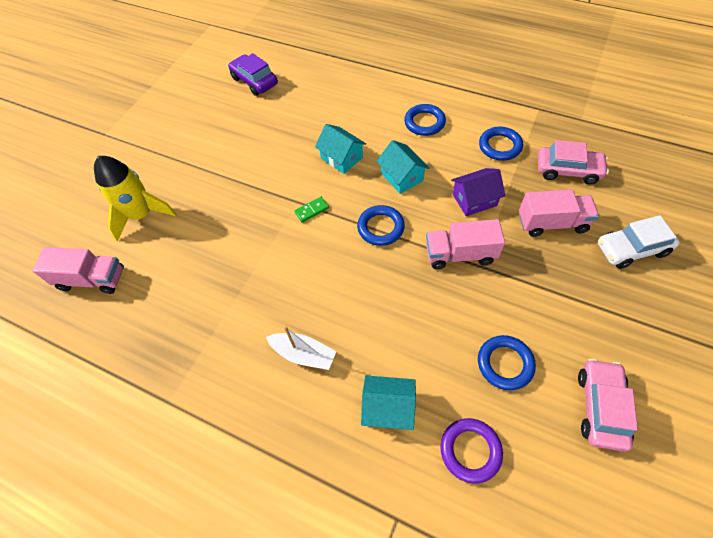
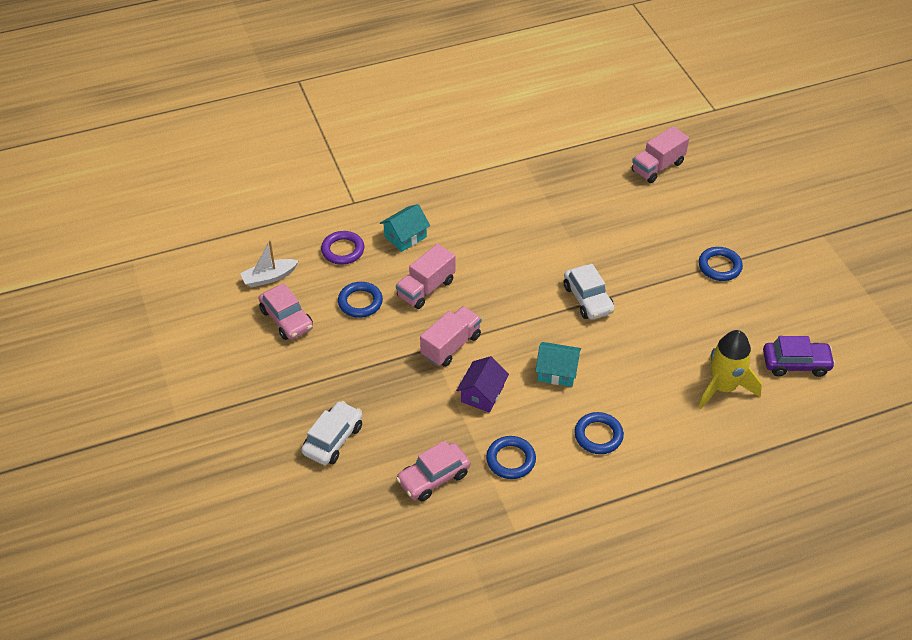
camera: 130 degrees right, 10 degrees down
(142, 215) = (693, 213): yellow rocket -> yellow rocket (723, 387)
(303, 354) = (481, 225): white boat -> white boat (269, 277)
(311, 210) = (588, 299): green domino -> white car
(341, 158) = (621, 352): turquoise house -> none
(380, 227) = (525, 323): blue ring -> blue ring (719, 266)
(552, 223) = (407, 418): pink truck -> pink truck (426, 288)

